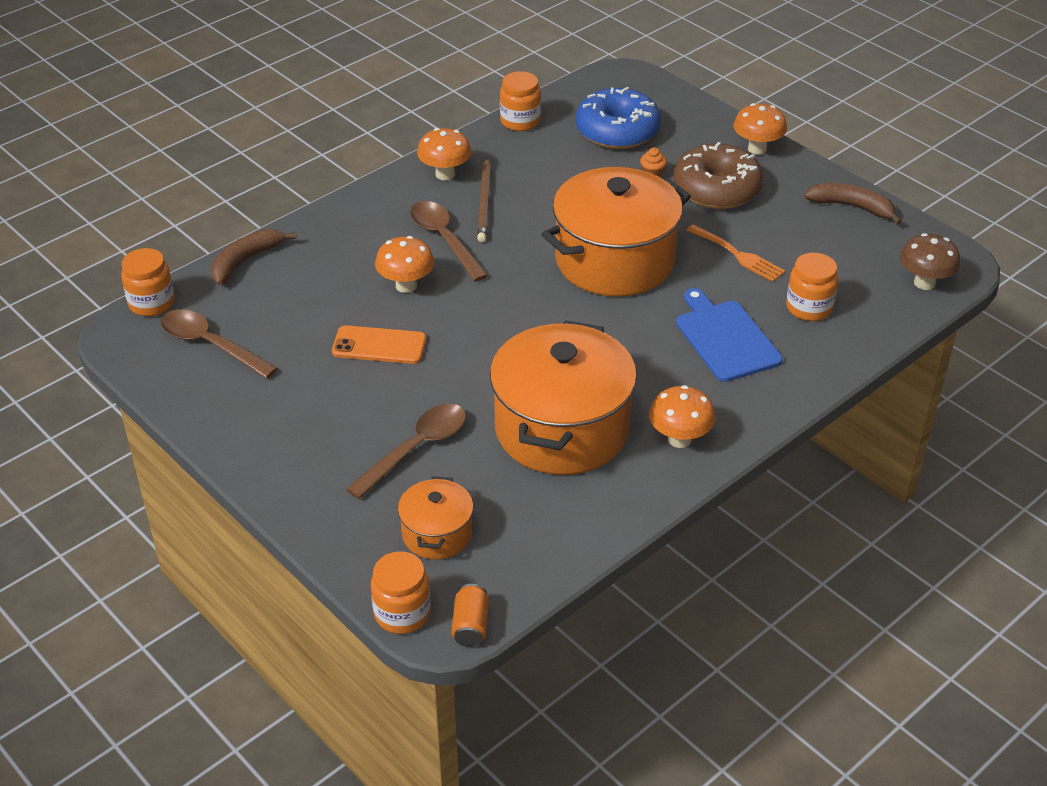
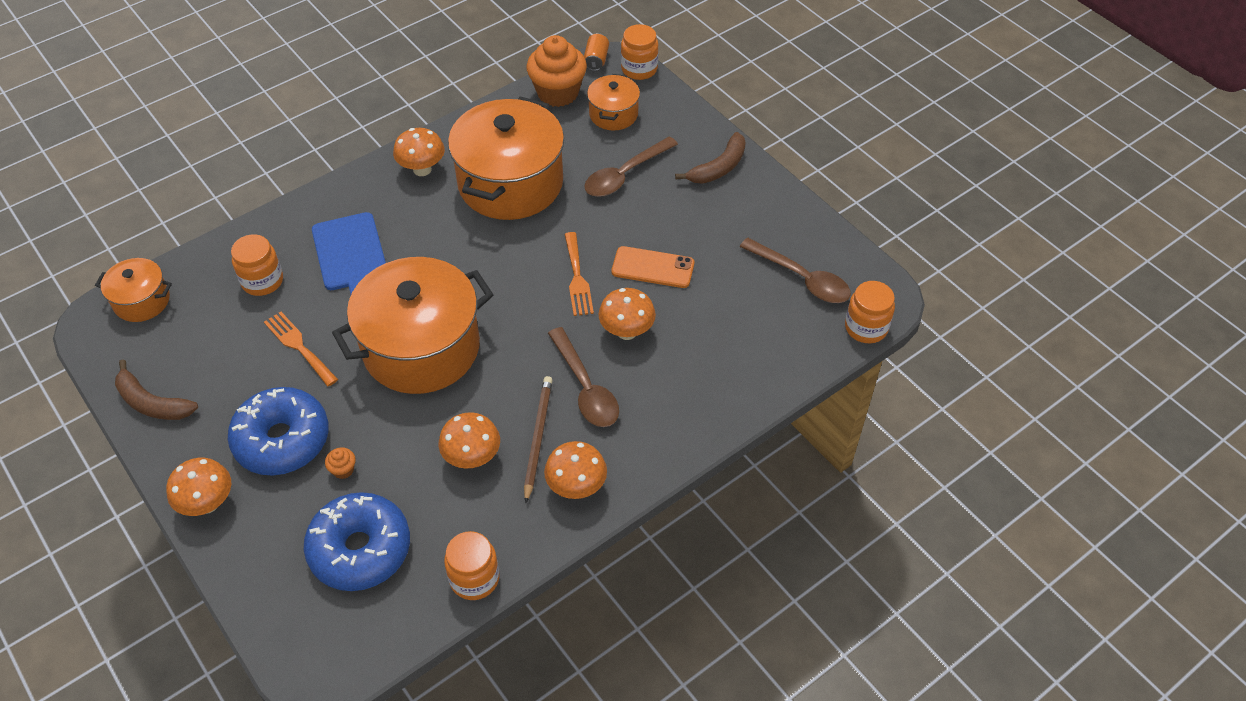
camera: 175 degrees left, 10 degrees up
(245, 261) = (785, 373): brown banana -> brown banana (719, 167)
(463, 330) = (577, 278): none -> orange fork
(521, 563) = (558, 93): none -> orange cupcake
(541, 187) = (472, 458): none -> orange mushroom
(716, 189) = (282, 440): brown donut -> blue donut
(924, 283) = (142, 301): brown mushroom -> orange pot

